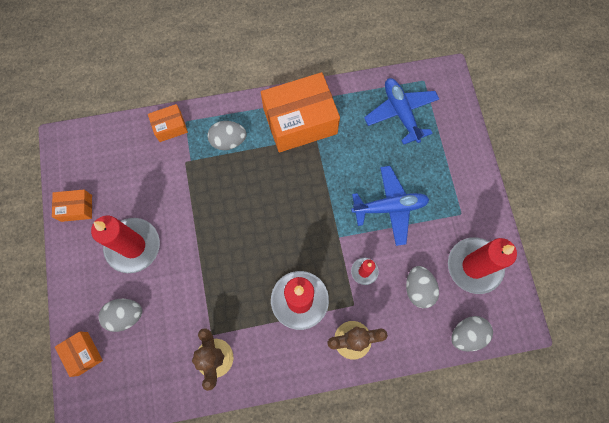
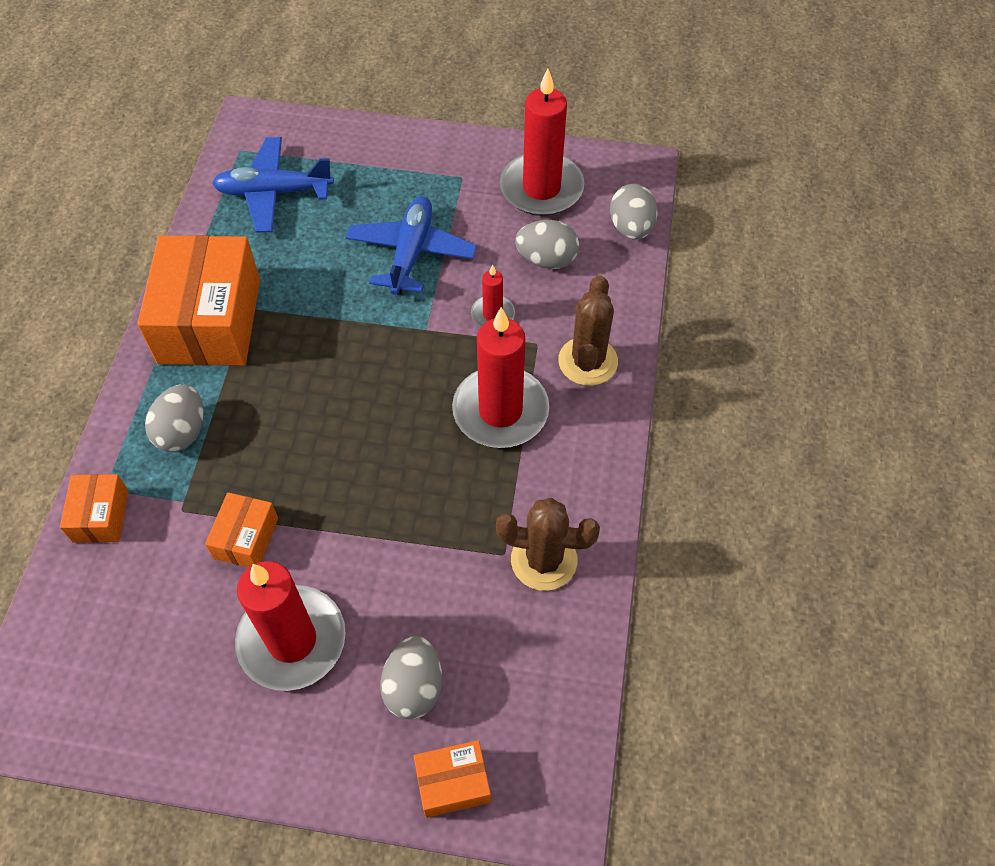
camera: 70 degrees left, 15 degrees down
(76, 208) = (165, 726): orange box -> orange box (246, 538)

